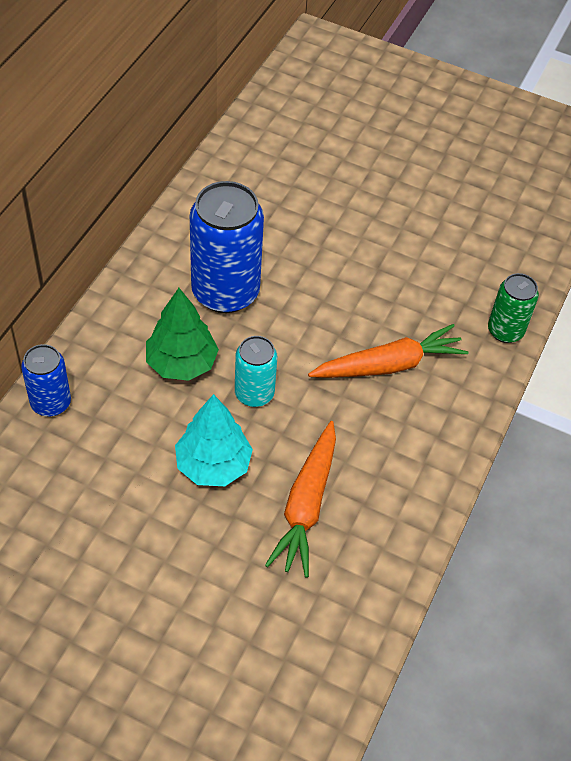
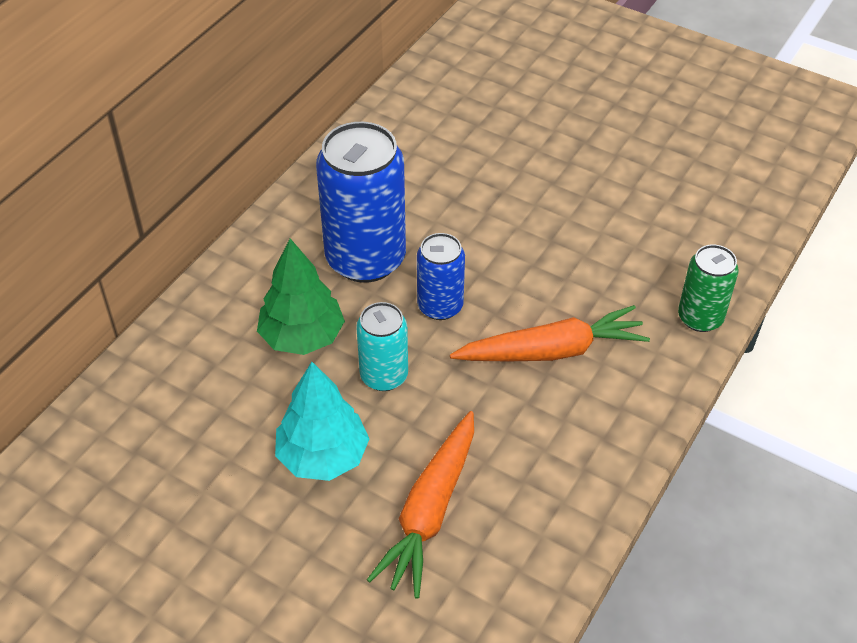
camera: 10 degrees right, 5 degrees down
(51, 403) = (142, 374): blue can -> blue can (440, 306)

